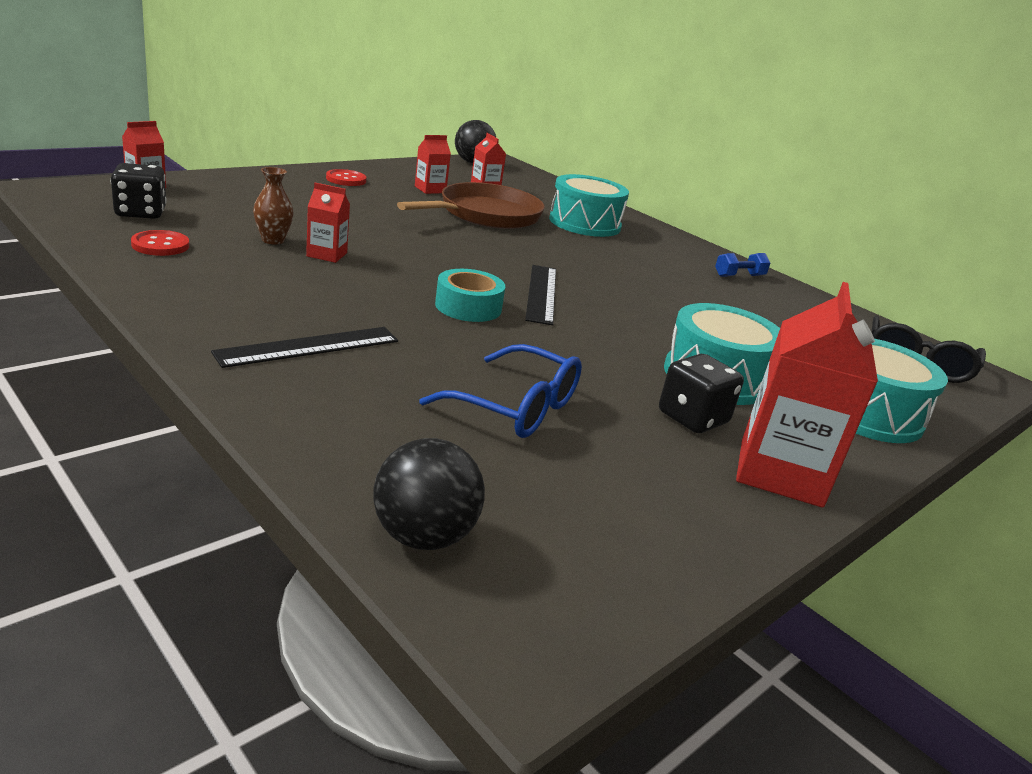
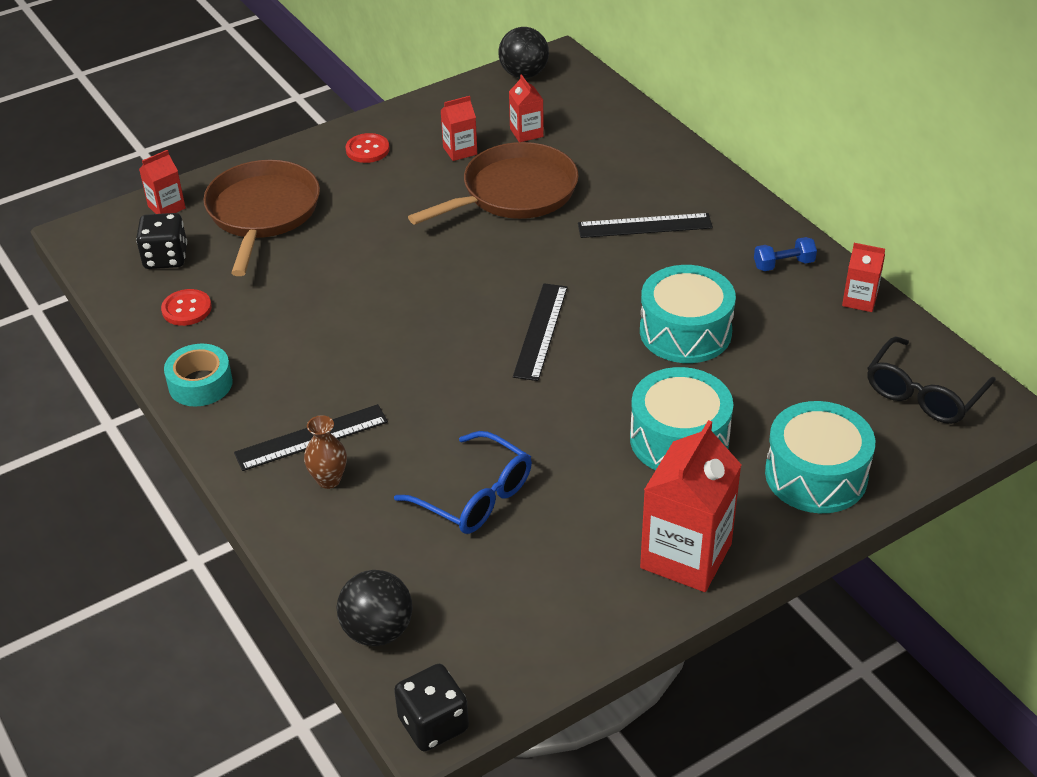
camera: 15 degrees right, 15 degrees up
(246, 199) = (262, 213): none -> brown pan
(273, 240) = (287, 283): brown vase -> brown vase (329, 480)
(327, 254) = (336, 299): red carton -> red carton (859, 300)
(468, 307) = (461, 363): turquoise tape -> turquoise tape (200, 384)
(584, 223) = (629, 188): turquoise drum -> turquoise drum (685, 332)
(608, 244) = (644, 226): none -> black ruler
(692, 418) = (632, 496): black dice -> black dice (433, 724)

